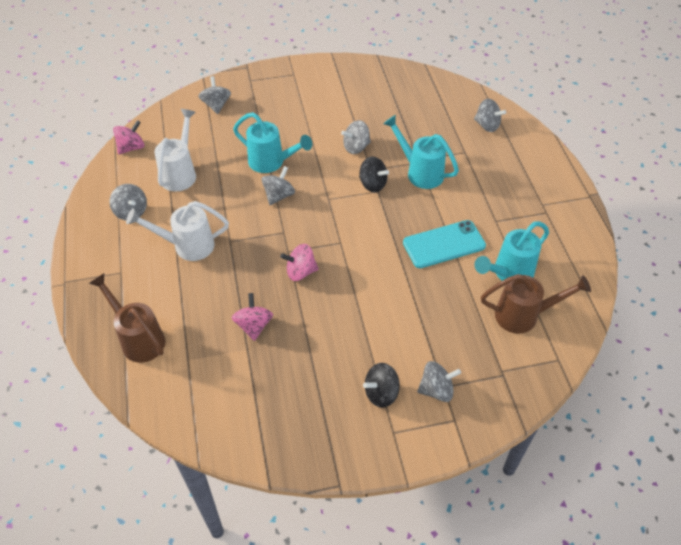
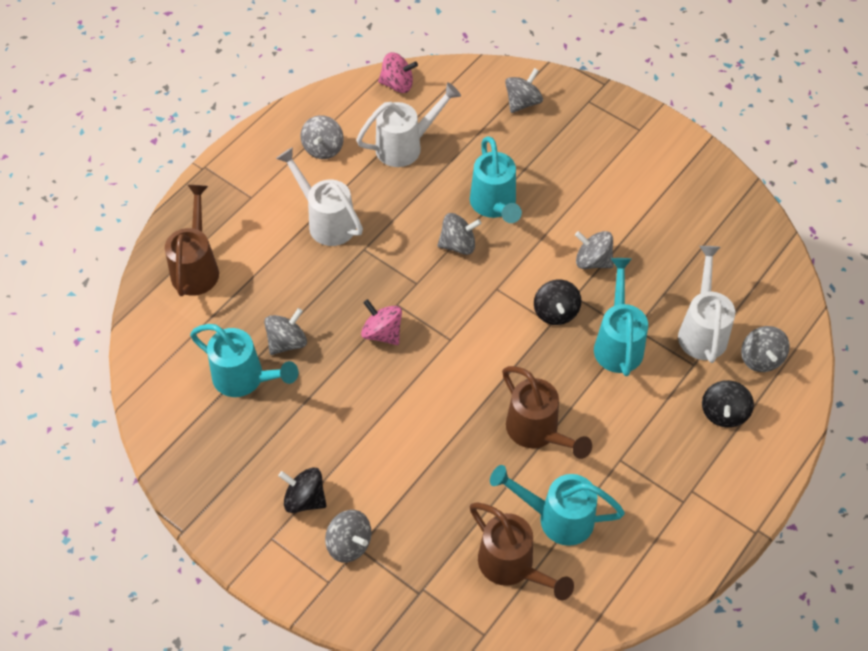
camera: 50 degrees right, 5 degrees up
(254, 325) = (287, 342): pink spinning top -> grey spinning top
(257, 368) = (245, 379): none -> turquoise watering can
(444, 244) = (537, 432): turquoise phone -> brown watering can
(447, 135) = (702, 330): none -> white watering can
(506, 160) = (723, 413): none -> black spinning top

